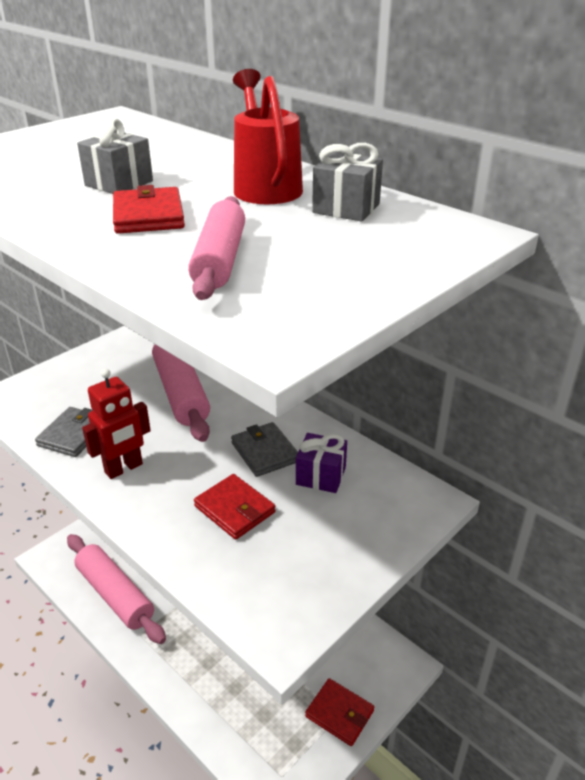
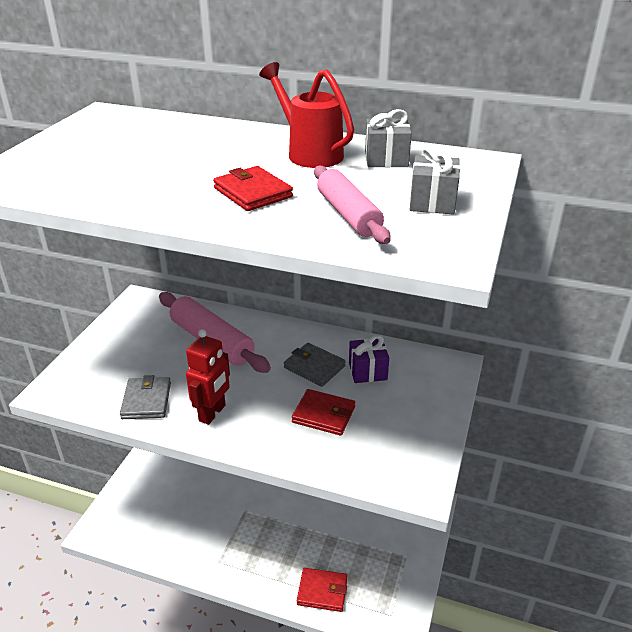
camera: 25 degrees left, 0 degrees up
(115, 594) = (176, 539): pink rolling pin -> none
(119, 183) = (193, 171): grey gift -> grey gift (432, 202)
(339, 713) = (406, 555): red wallet -> red wallet (322, 591)

